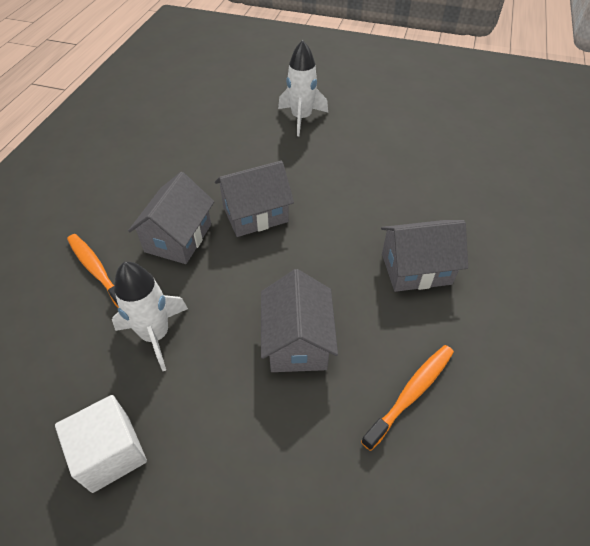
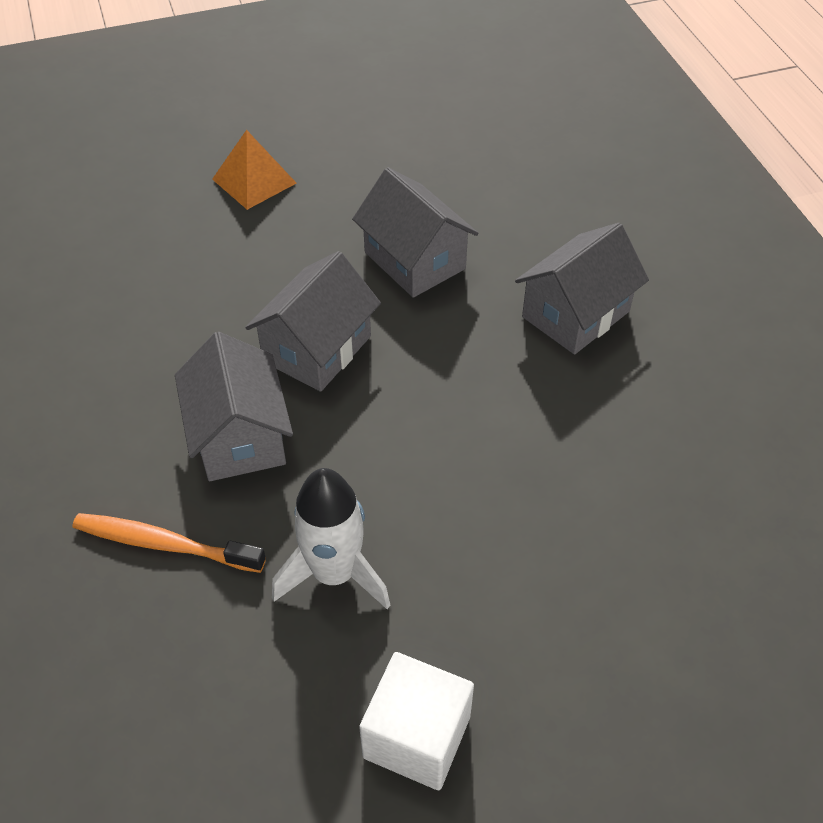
camera: 35 degrees left, 0 degrees up
(297, 341) = (516, 476): grey house -> grey house (414, 260)
(301, 118) = (254, 181): white rocket -> orange pyramid
(411, 393) = (685, 458): orange toothbrush -> none

